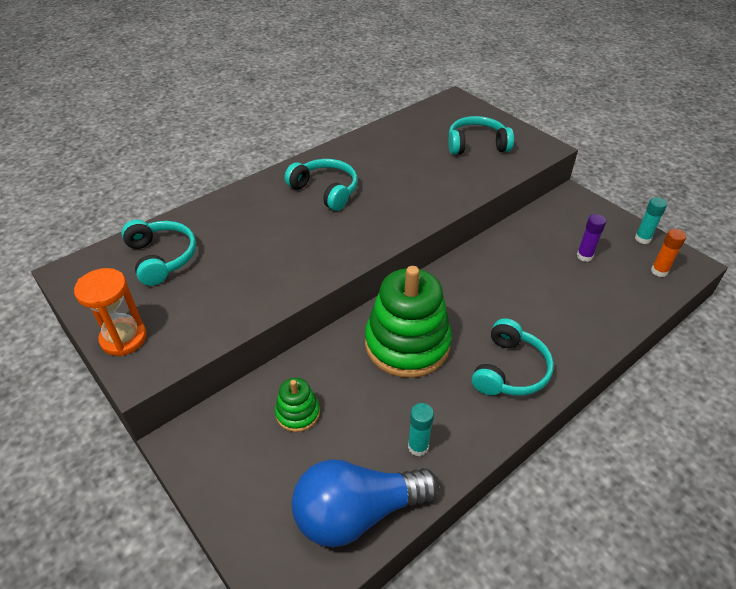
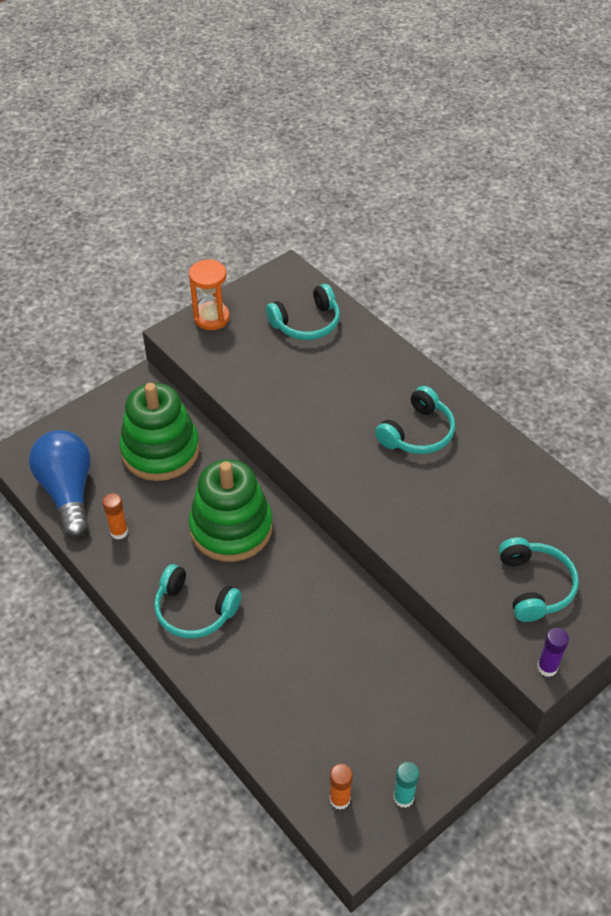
camera: 90 degrees right, 5 degrees up
(298, 413) = (160, 451): green stacking toy -> green stacking toy, size x2.13
(418, 447) = (119, 532): turquoise glue stick -> orange glue stick
(584, 256) = (365, 716): purple glue stick -> purple glue stick (547, 667)

